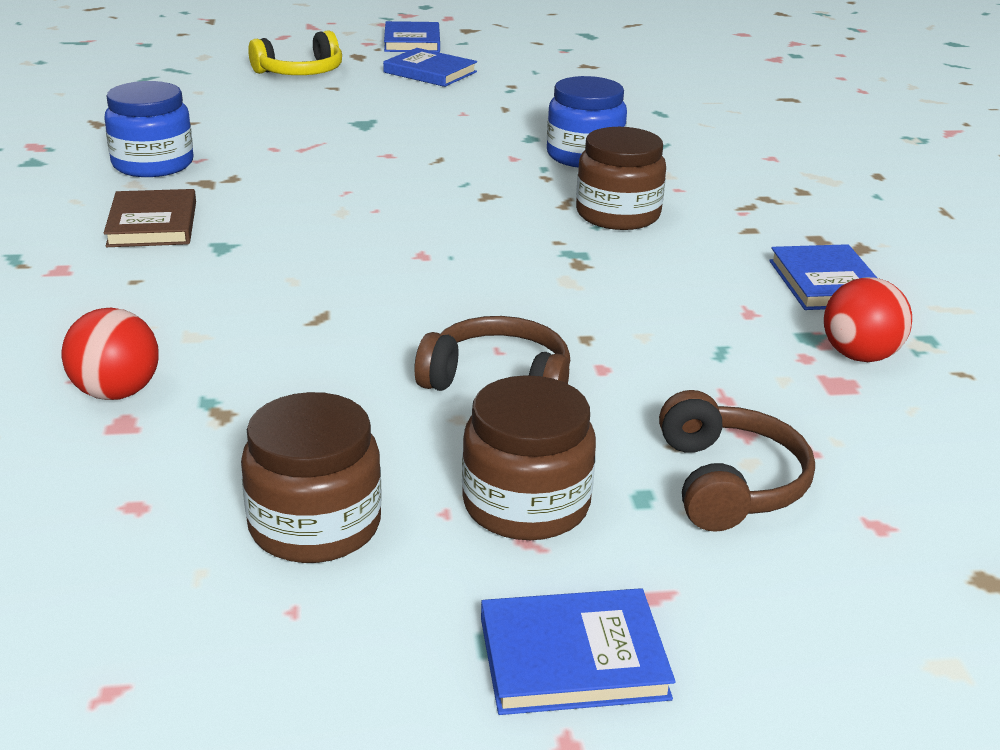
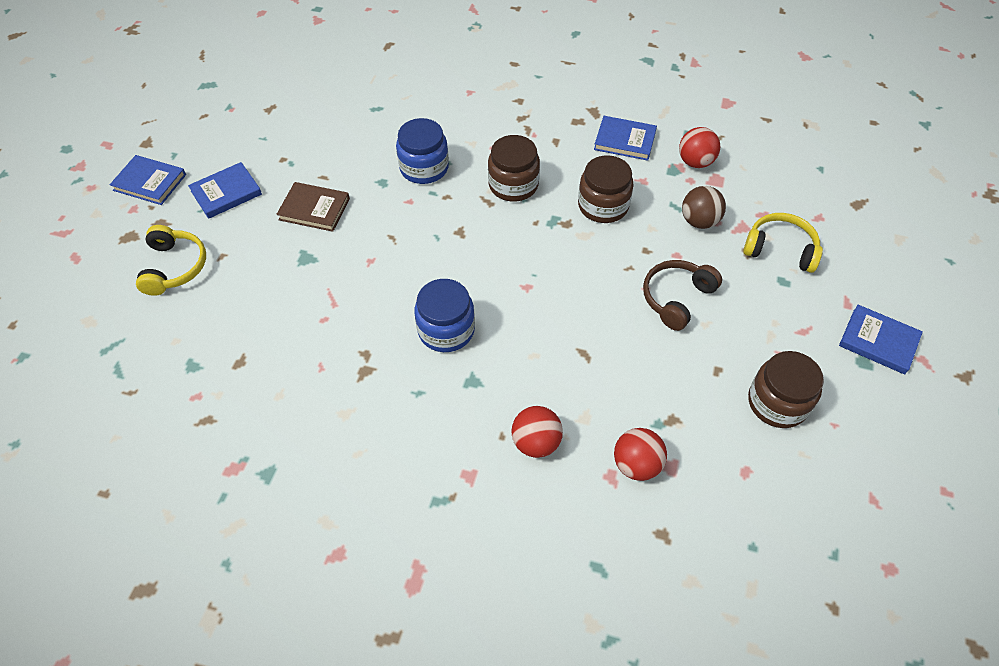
camera: 65 degrees left, 25 degrees up
(131, 306) = (536, 442): none -> red ball
(152, 224) = (421, 413): brown book -> brown book (314, 209)
(153, 164) = (314, 396): blue jar -> blue jar (446, 330)
(526, 504) = (779, 322): brown jar -> brown jar (603, 206)
(573, 658) = (878, 341): blue book -> blue book turned 75 degrees counterclockwise
(709, 380) = (699, 221): none -> brown ball
(728, 483) = (780, 249): brown headphones -> yellow headphones

